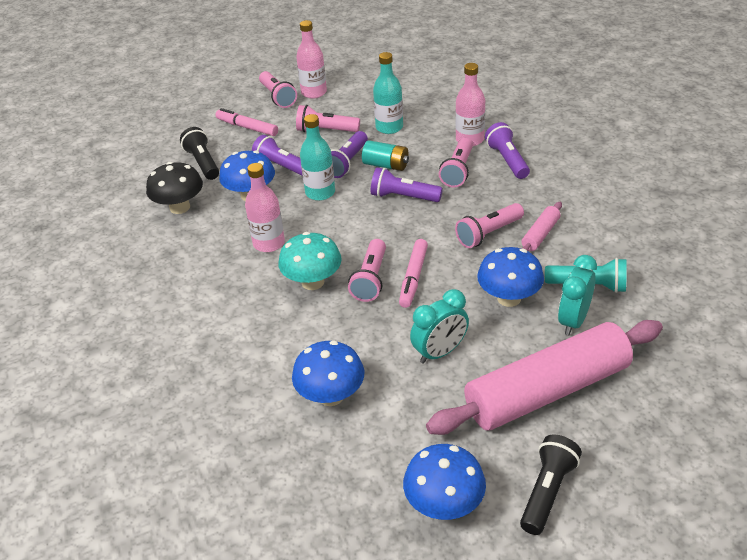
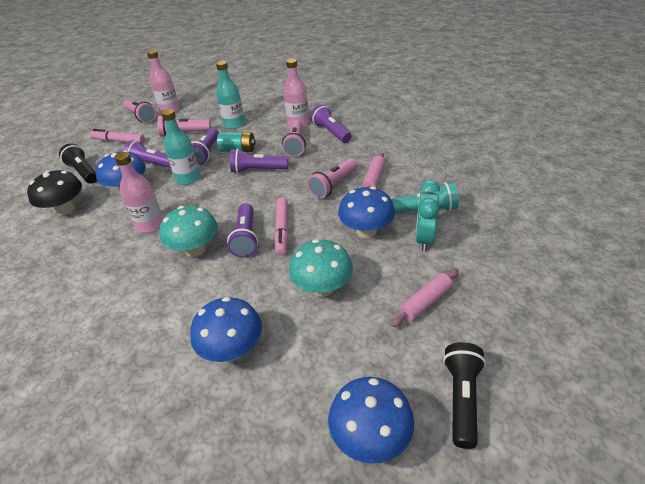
camera: 15 degrees left, 0 degrees up
(370, 279) = (246, 238): pink flashlight -> purple flashlight
(440, 352) = (322, 288): turquoise clock -> turquoise mushroom
(546, 391) = (425, 302): pink rolling pin -> pink rolling pin, size x0.41

